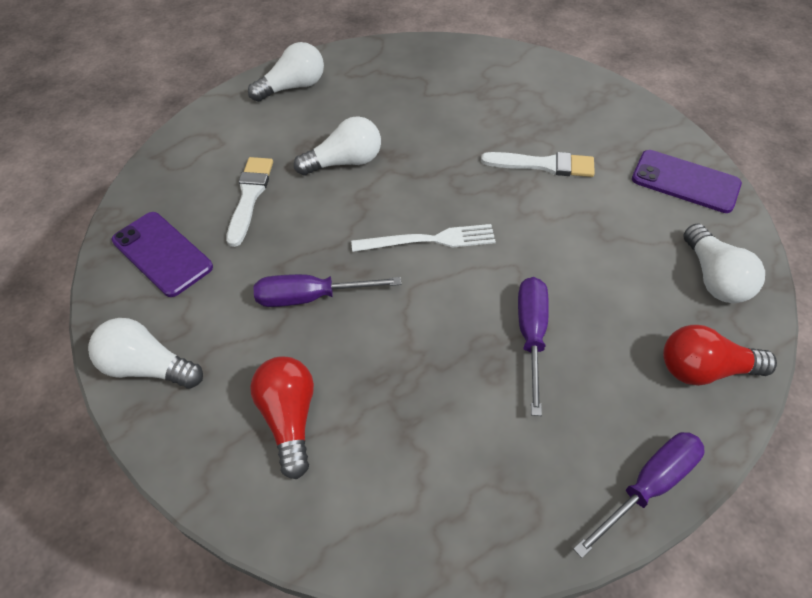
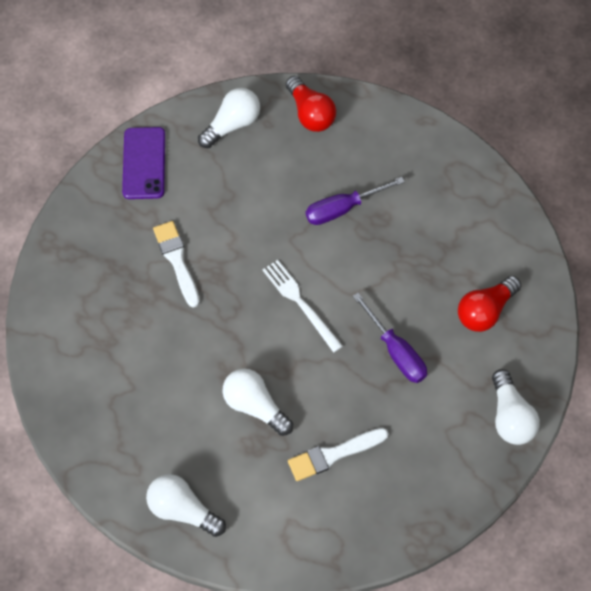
camera: 120 degrees left, 10 degrees up
(162, 254) = (424, 478): purple phone -> none
(648, 486) = (404, 120): purple screwdriver -> none

